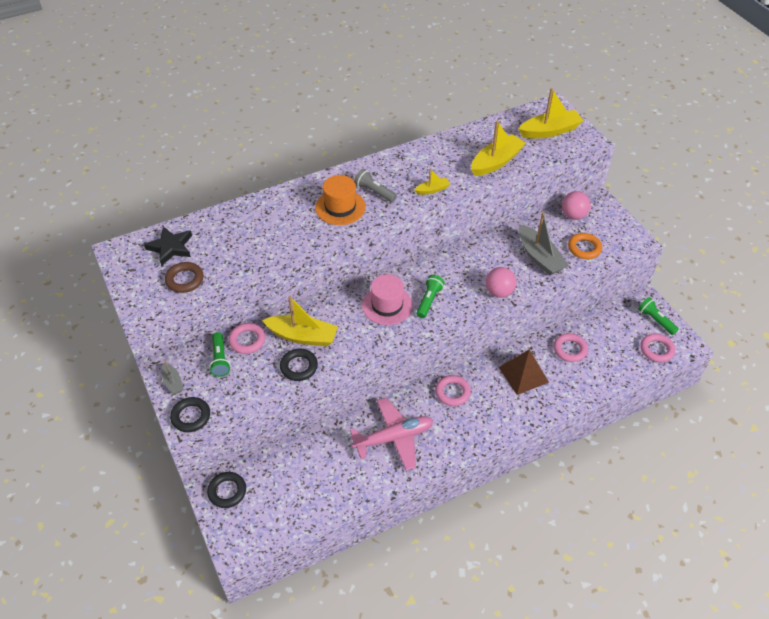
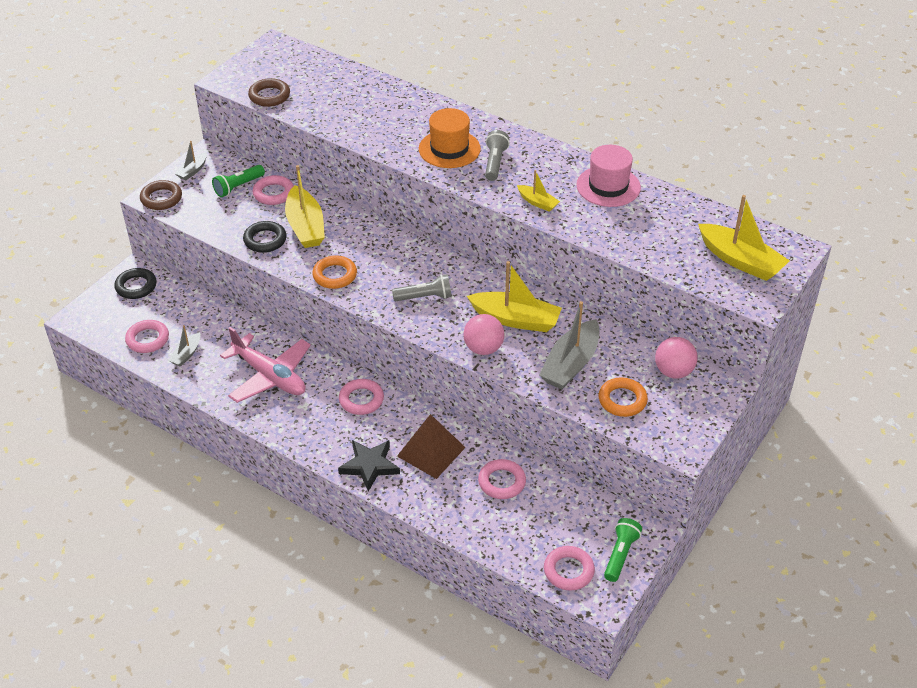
camera: 60 degrees right, 5 degrees down
(171, 247) = (303, 71): black star -> black star (369, 466)
(191, 416) = (161, 198): black ring -> brown ring
(297, 505) = (147, 339): none -> pink ring
(333, 484) = (186, 354): none -> grey boat
(370, 340) = (335, 275): none -> orange ring
(387, 305) = (392, 268): pink hat -> pink hat (608, 186)
(429, 300) = (425, 297): green flashlight -> grey flashlight
(496, 162) = (634, 235): yellow boat -> yellow boat (515, 319)

